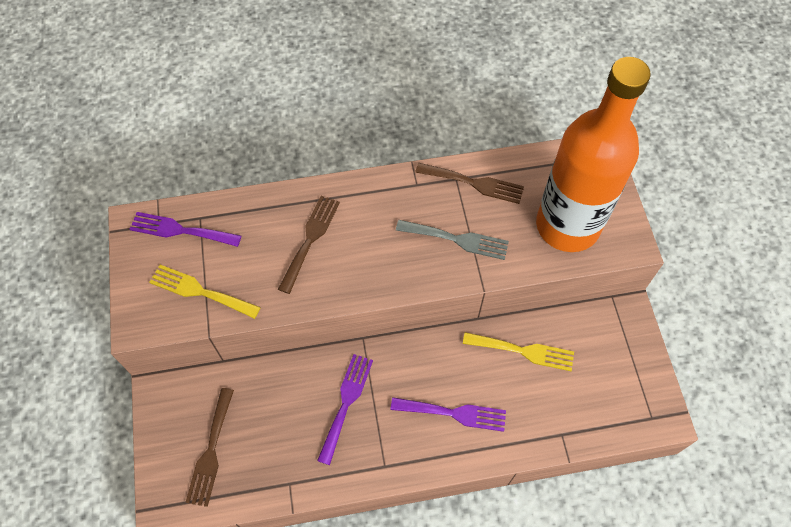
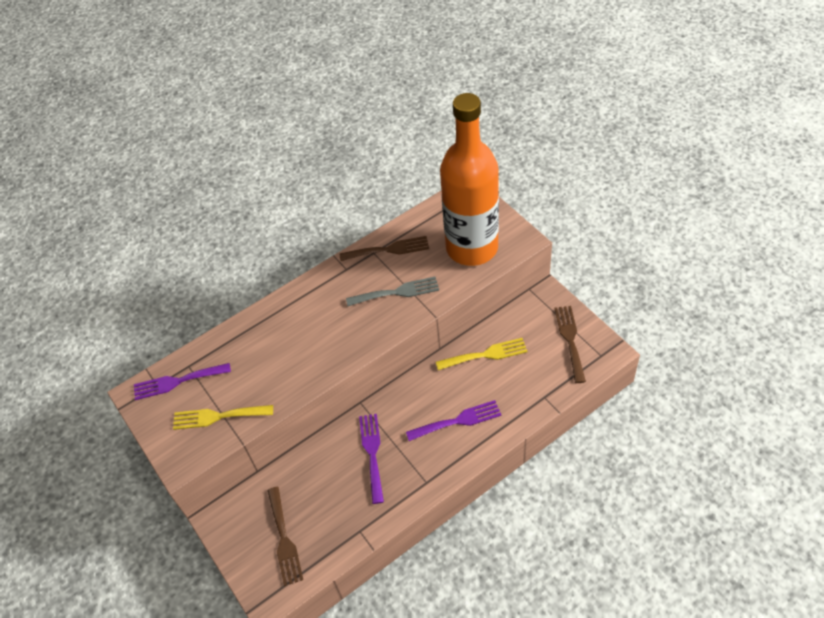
camera: 20 degrees left, 10 degrees down
(310, 239) = (285, 341): brown fork -> brown fork (570, 340)

